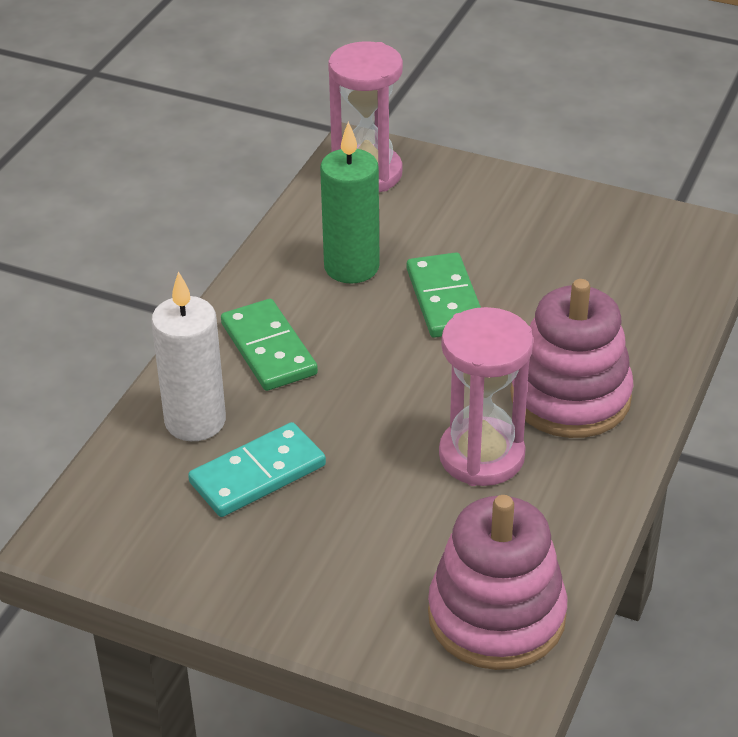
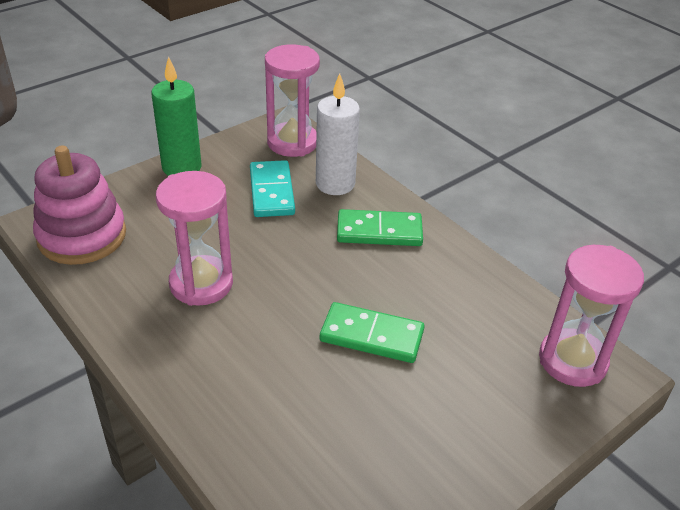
camera: 115 degrees right, 0 degrees up
(118, 505) = (292, 142): none -> pink hourglass
(351, 267) = (444, 301): green candle -> green candle (182, 167)
(570, 397) = (213, 354): pink stacking toy -> none

